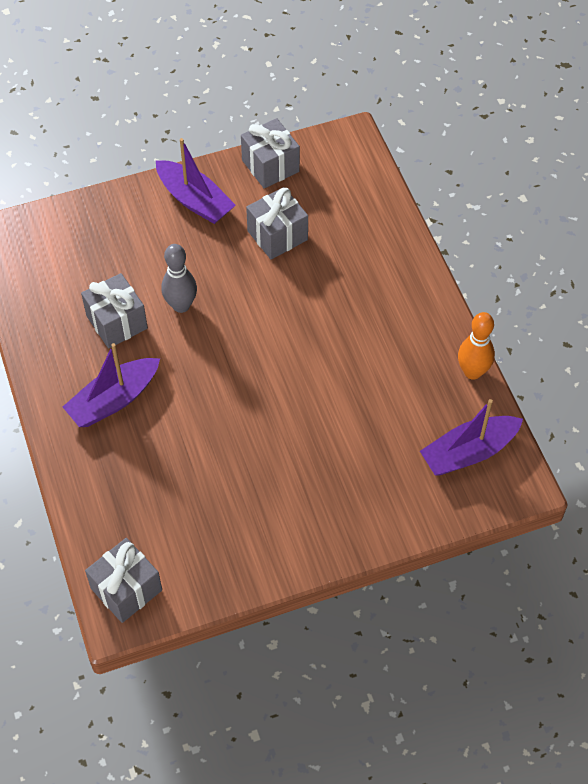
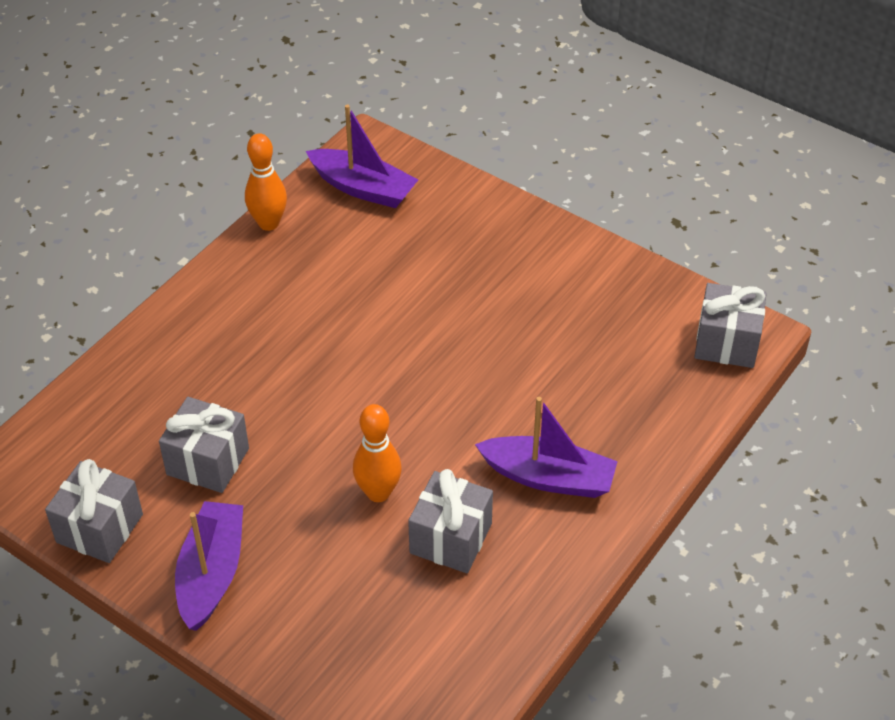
camera: 125 degrees left, 10 degrees down
(181, 305) = (378, 492): grey bowling pin -> orange bowling pin

